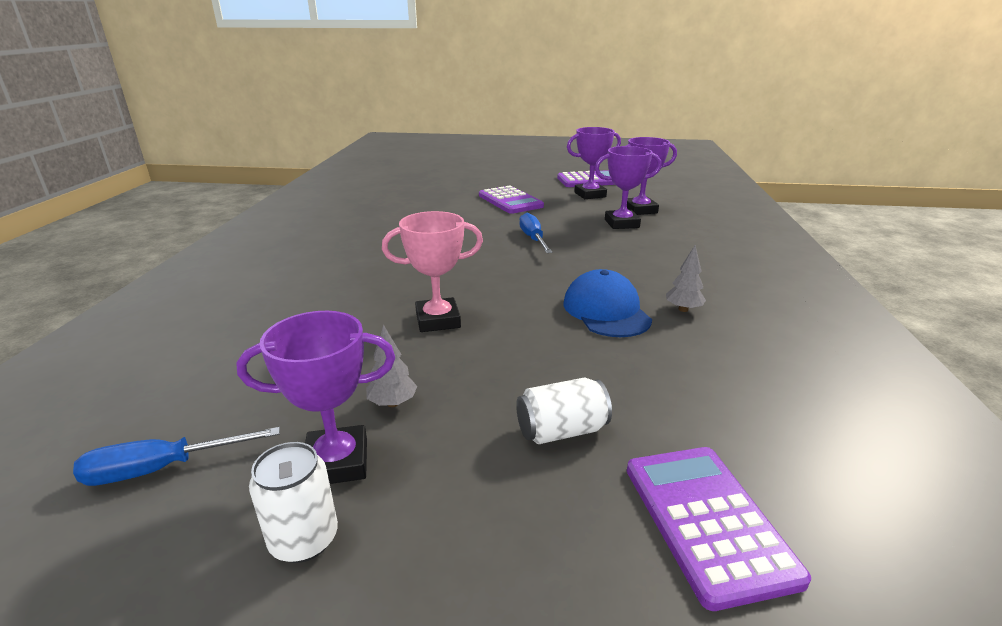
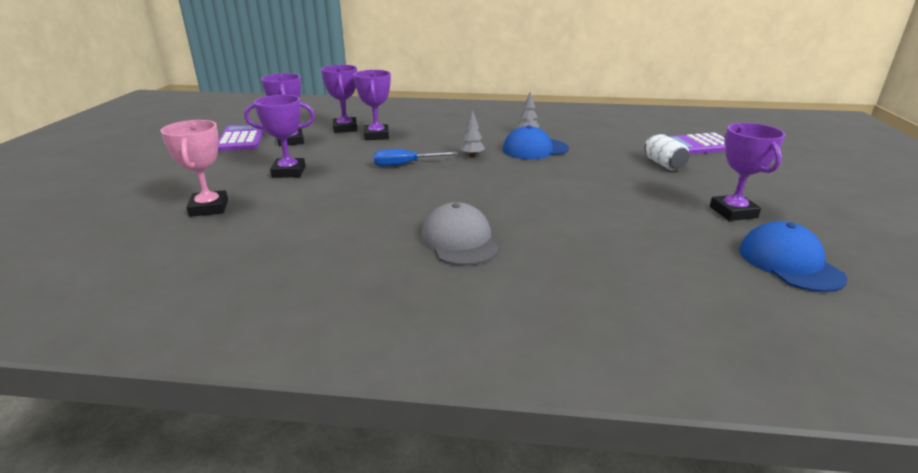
camera: 90 degrees left, 0 degrees up
(162, 469) = (789, 263): blue screwdriver -> blue cap
(304, 539) = (786, 213): white can -> none
(350, 263) = (459, 241): none -> grey cap
(393, 403) = (672, 202): grey tree -> grey tree (472, 156)
(438, 320) = (566, 195): pink trophy -> pink trophy (209, 208)
(510, 201) = (289, 172): purple calculator -> purple trophy

